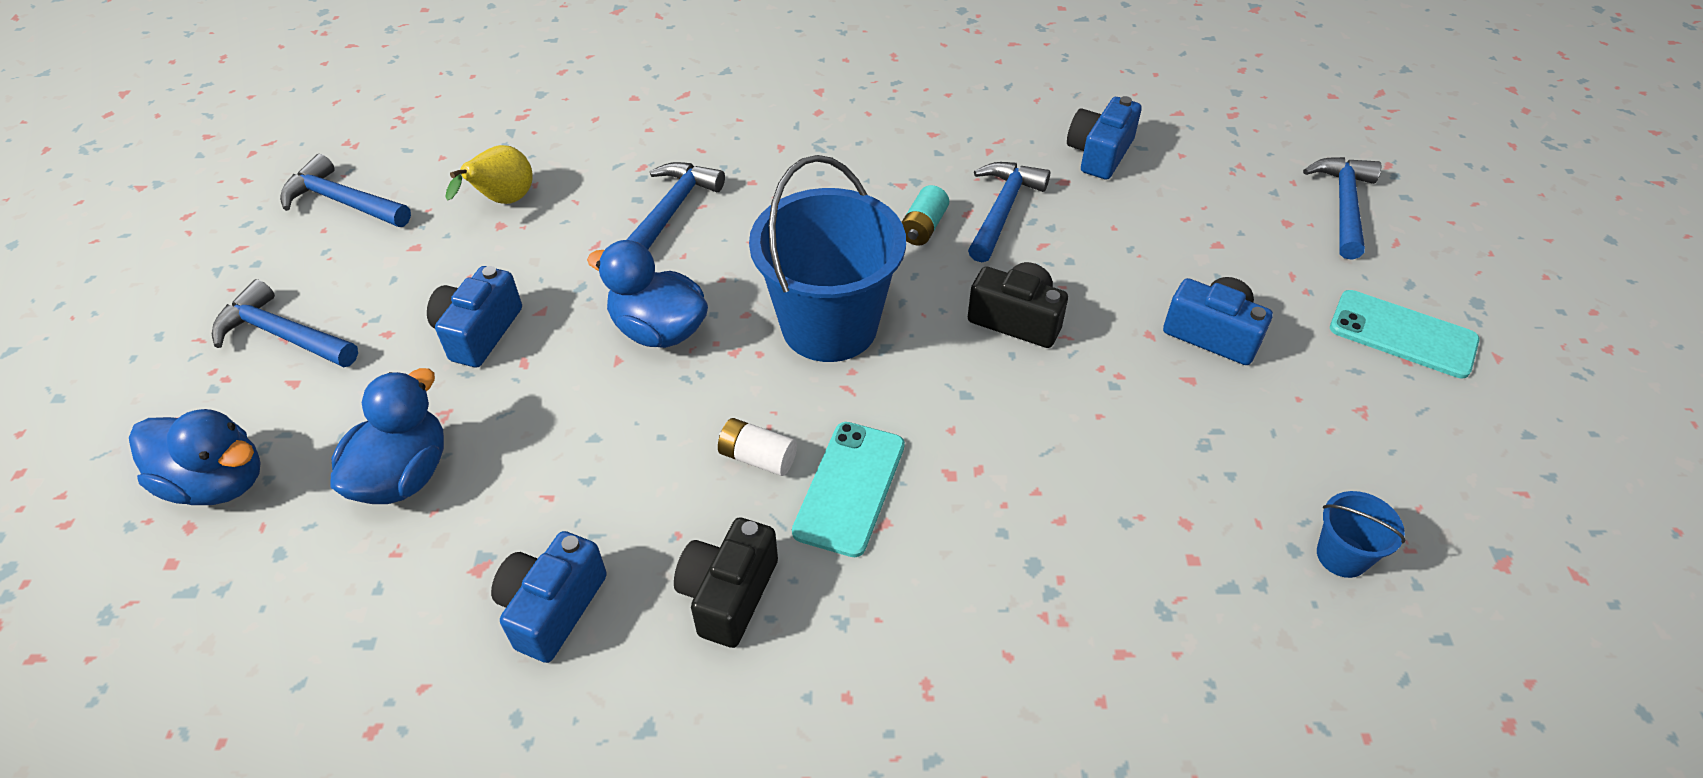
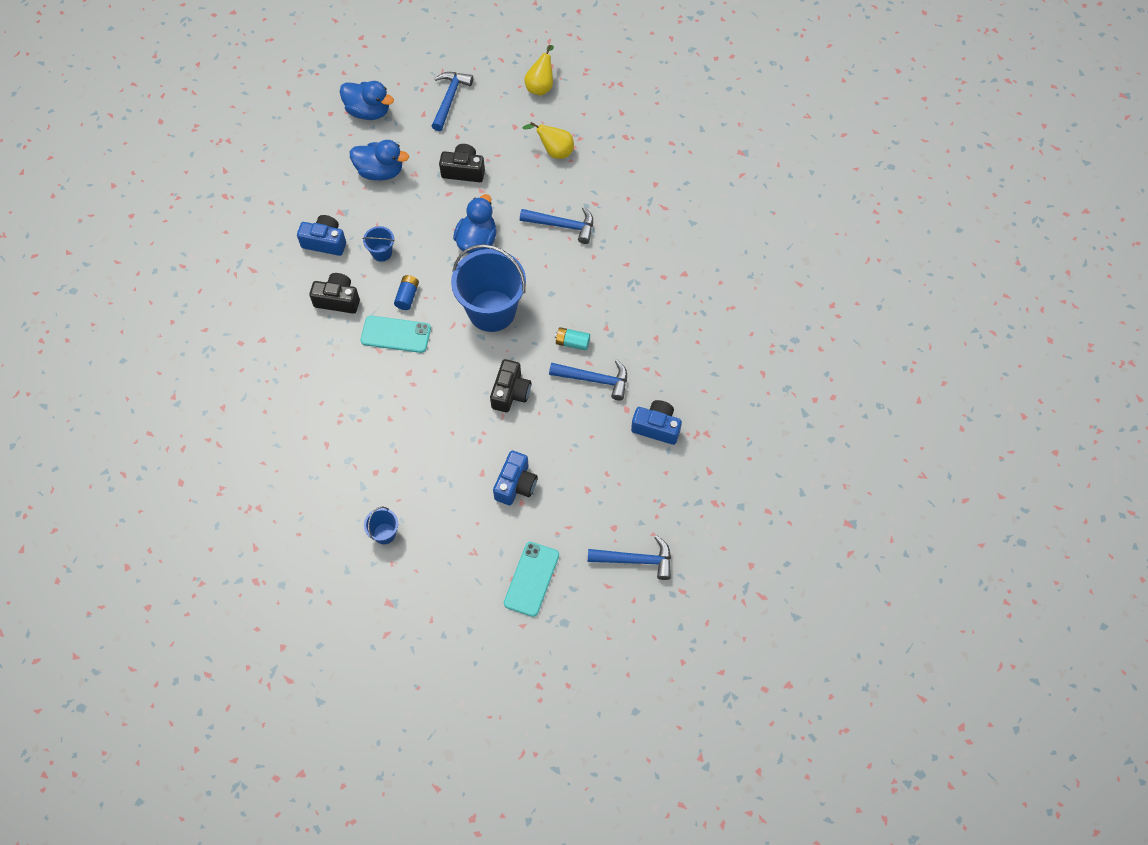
camera: 80 degrees right, 15 degrees up
(218, 482) = (368, 111): blue duck -> blue duck turned 75 degrees counterclockwise
(343, 202) = (541, 86): blue hammer -> yellow pear
(479, 332) = (463, 170): blue camera -> black camera
(627, 494) = (382, 252): none -> blue bucket
(757, 458) = (407, 296): white battery -> blue battery

